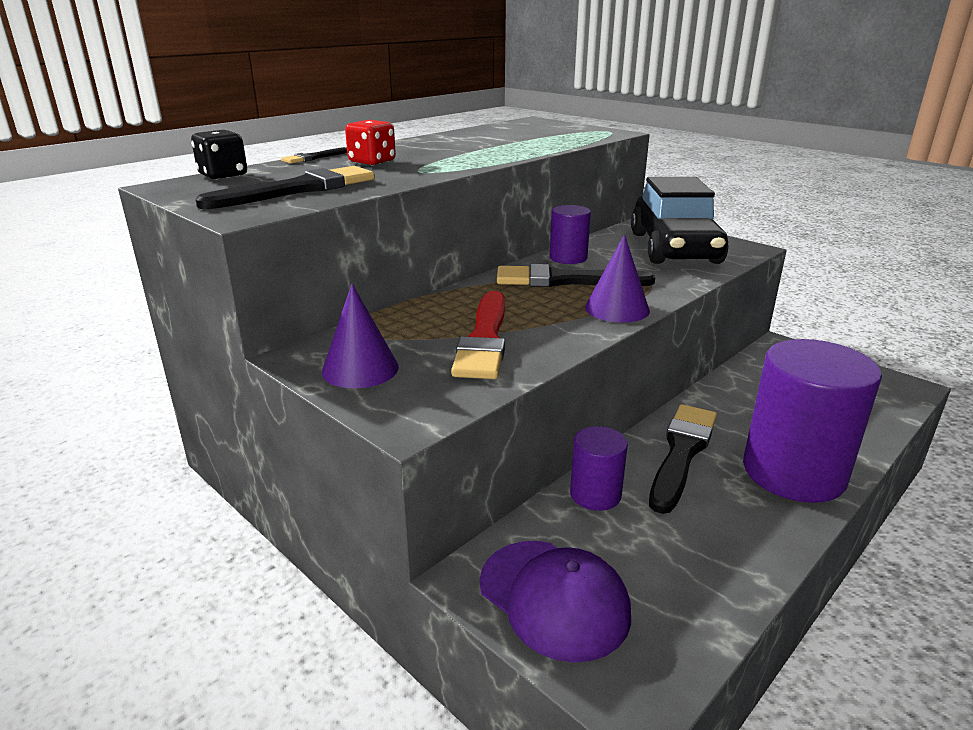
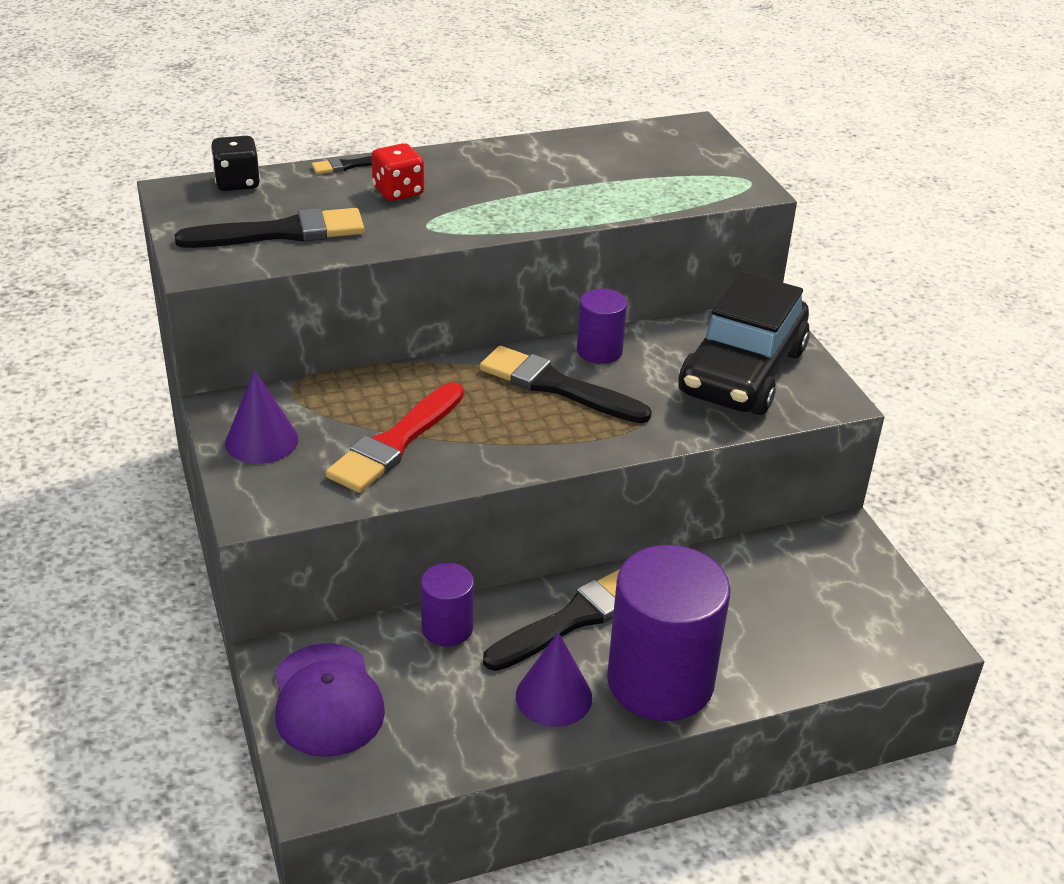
camera: 25 degrees right, 10 degrees up
(617, 309) = (564, 445): purple cone -> purple cone (553, 696)

